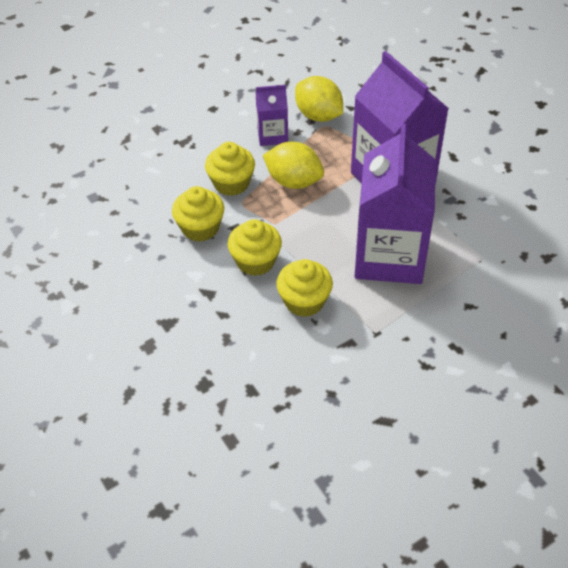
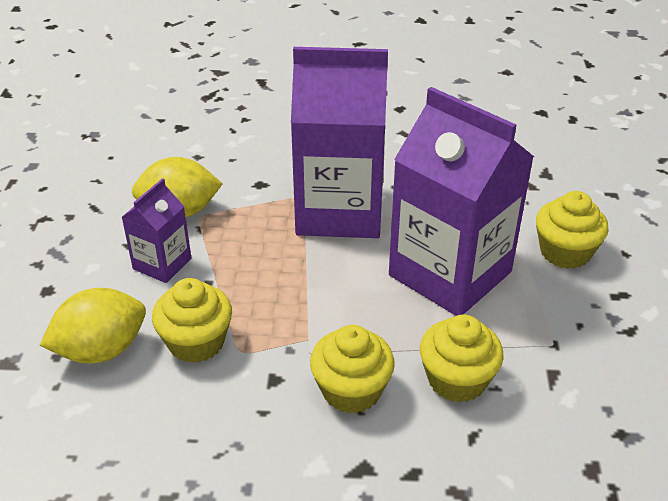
camera: 55 degrees left, 10 degrees down
(200, 228) = (239, 415): yellow cupcake -> yellow cupcake (565, 252)
(293, 181) = (257, 286): yellow lemon -> yellow lemon (101, 350)

